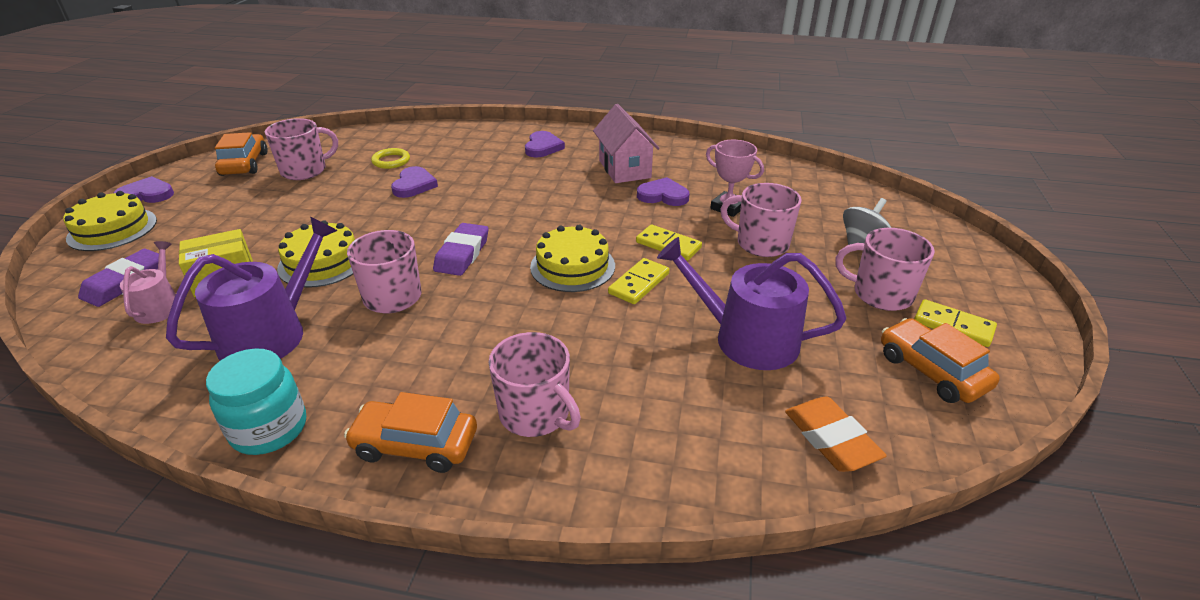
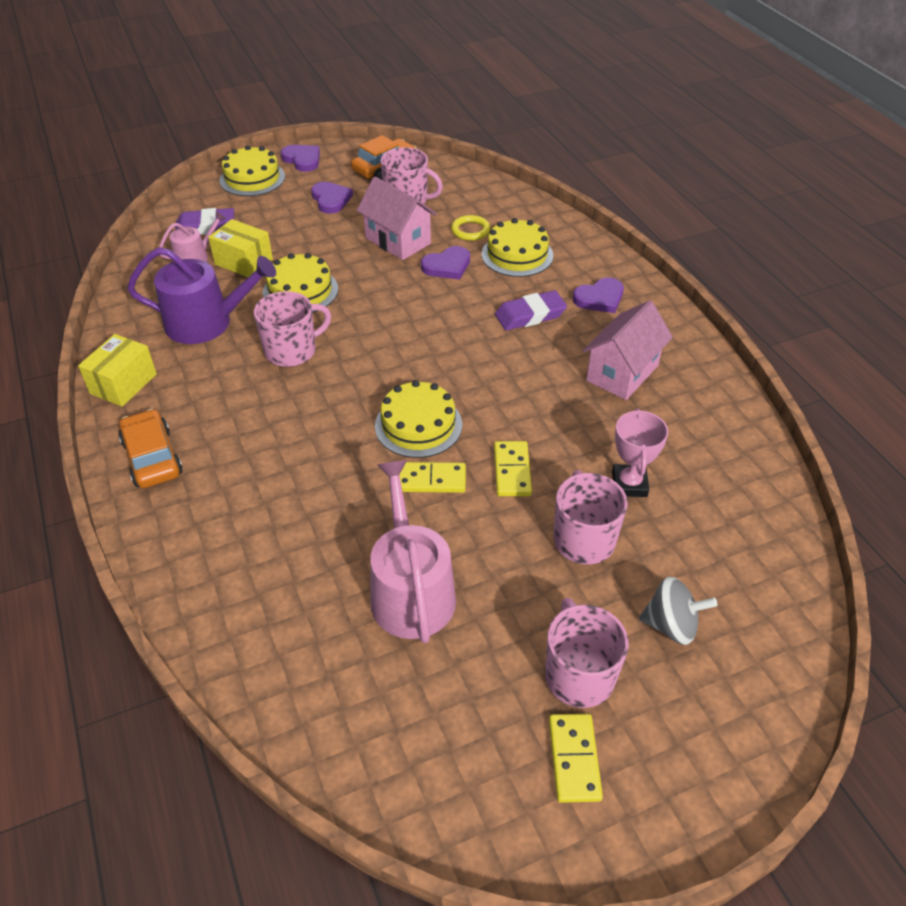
camera: 55 degrees right, 10 degrees up
(269, 429) = (123, 384): turquoise jar -> yellow box
(346, 193) = (398, 241): none -> pink house
(450, 155) = (517, 255): none -> yellow cake
(462, 254) = (376, 352): purple eraser -> purple eraser (530, 315)
(535, 414) = (221, 501): pink mug -> none
(663, 195) = (600, 425): purple heart -> purple heart (331, 200)
(745, 338) = (410, 590): purple watering can -> pink watering can
(831, 439) = (317, 702): orange eraser -> none
(931, 371) = (474, 757): orange car -> none

